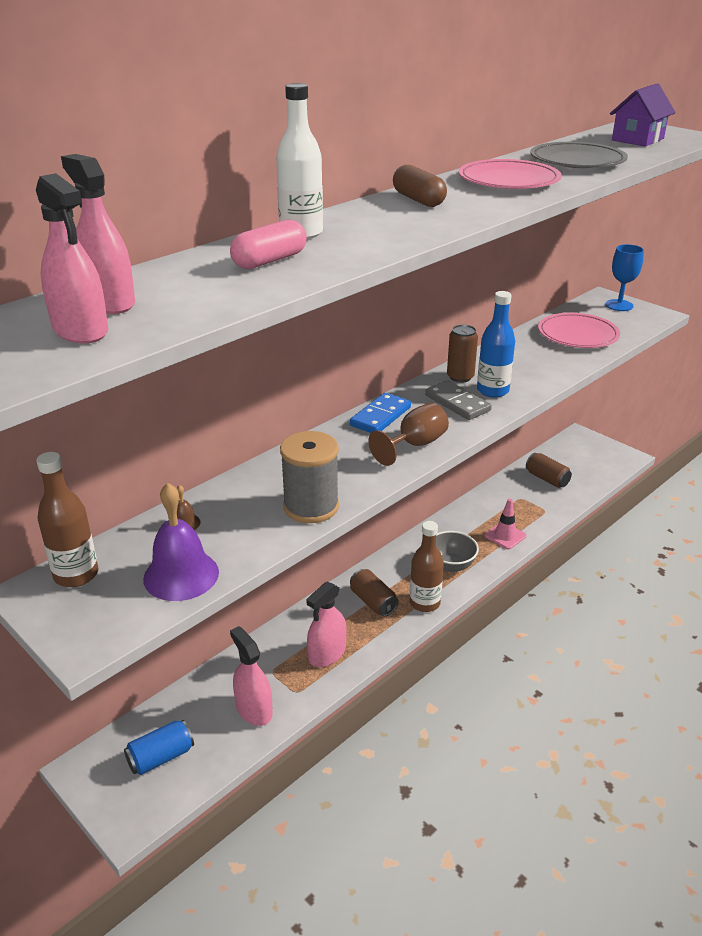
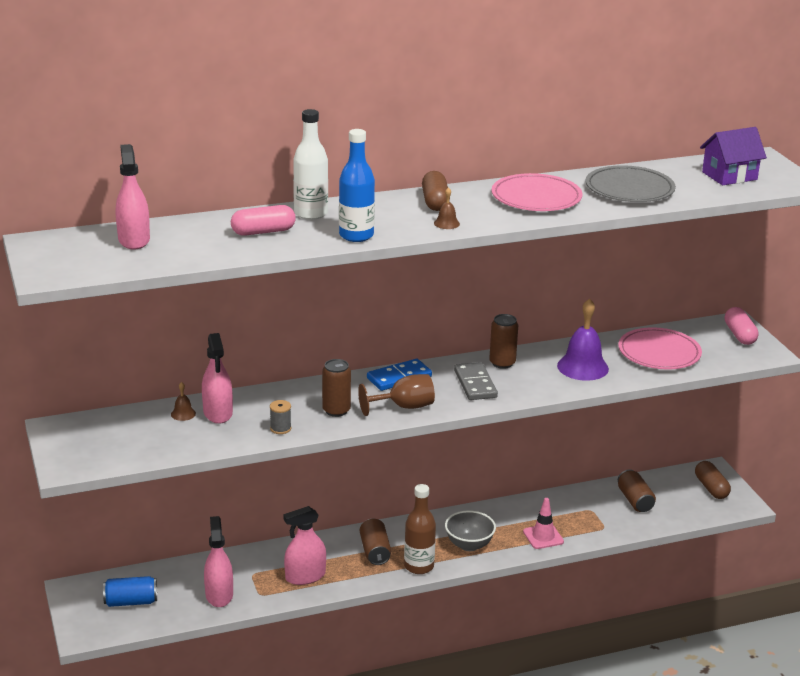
camera: 25 degrees right, 5 degrees down
(76, 575) = (89, 426): brown bottle -> none
(80, 330) = (101, 255): pink spray bottle -> pink spray bottle (218, 413)
(181, 575) = (154, 446): purple bell -> purple bell (582, 367)
(311, 507) = (280, 428): grey spool -> grey spool, size x0.46
(351, 468) = (336, 410): none -> brown can
(460, 215) = (446, 223): none -> brown bell
(492, 390) = (518, 382): blue bottle -> blue bottle (356, 236)
(592, 450) = (711, 488): none -> brown capsule
(619, 305) = (739, 335): blue goblet -> pink capsule

